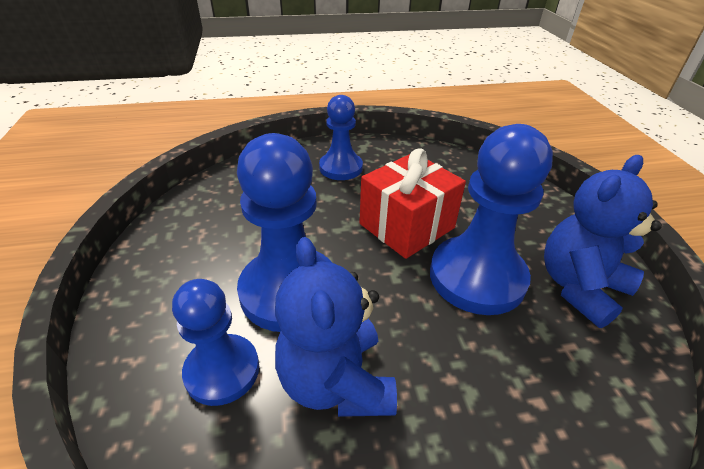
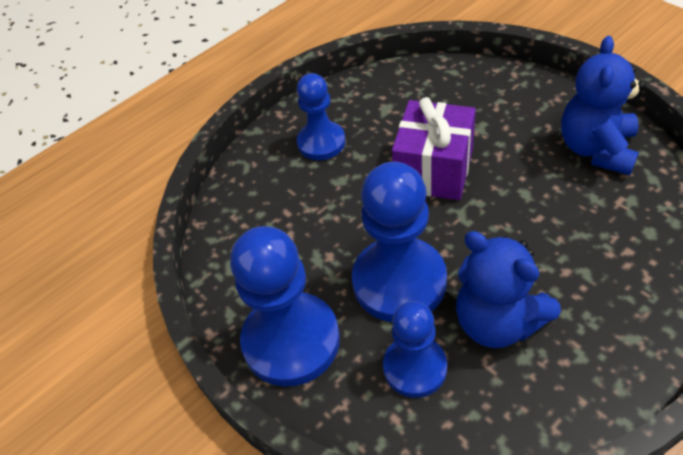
camera: 25 degrees left, 10 degrees up
(407, 226) = (434, 169): red gift -> purple gift
(477, 277) = (523, 184): blue pawn -> blue pawn (291, 341)

